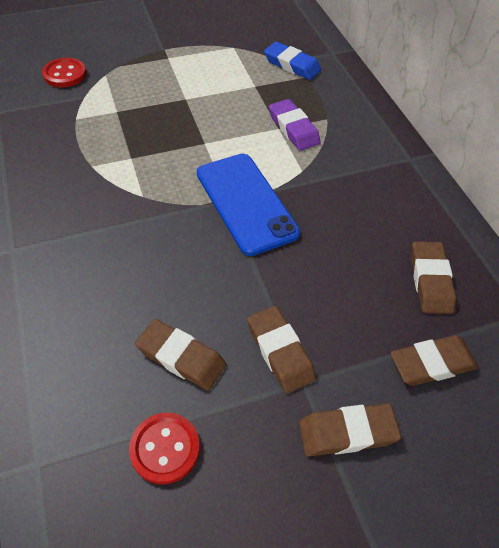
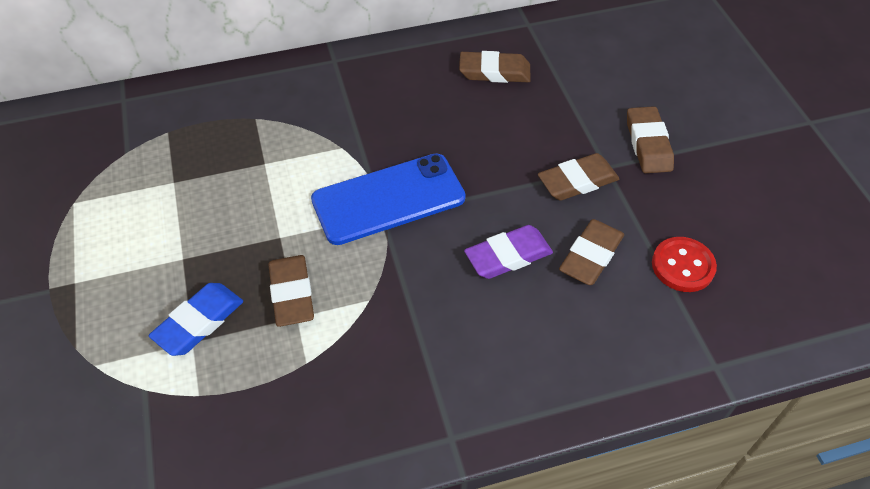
camera: 85 degrees left, 0 degrees up
(65, 74) = (76, 425): red button -> none
(292, 65) = (138, 142): blue eraser -> blue eraser (199, 322)
(293, 129) = (268, 149): purple eraser -> purple eraser (508, 256)
(432, 364) = (580, 85): brown eraser -> brown eraser (292, 294)

